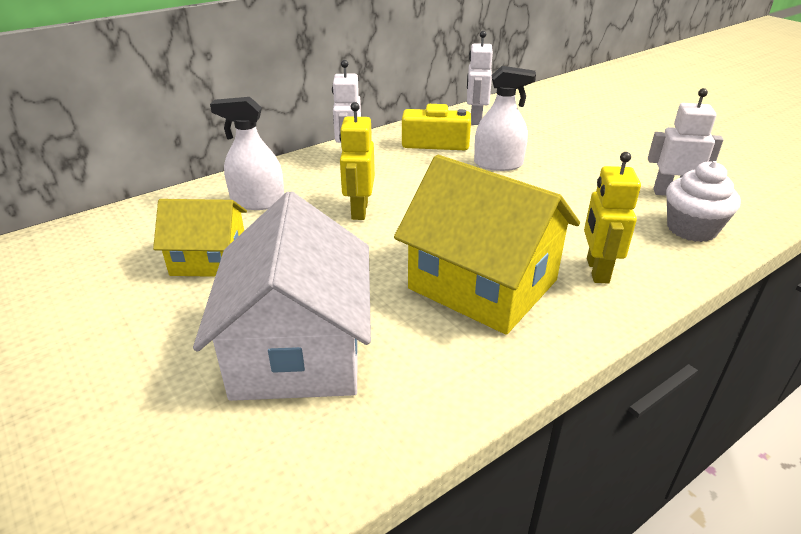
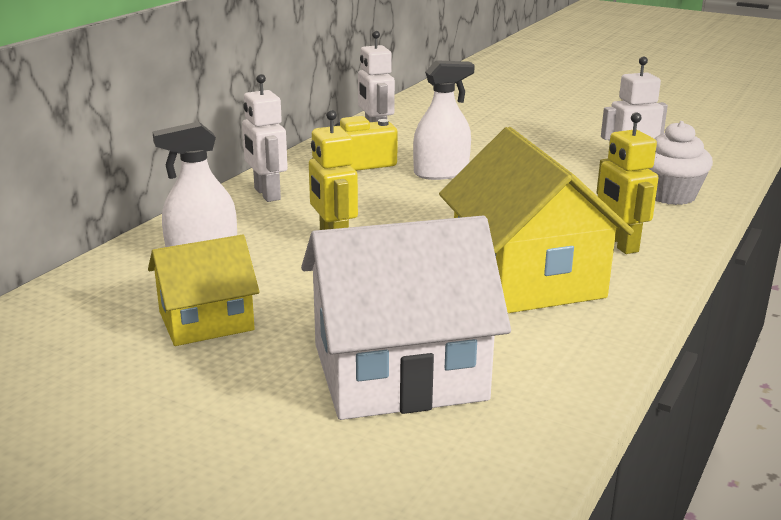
camera: 25 degrees left, 10 degrees down
(298, 349) = (398, 372): white house -> white house turned 75 degrees counterclockwise
(483, 284) = (527, 278): yellow house -> yellow house turned 60 degrees clockwise

